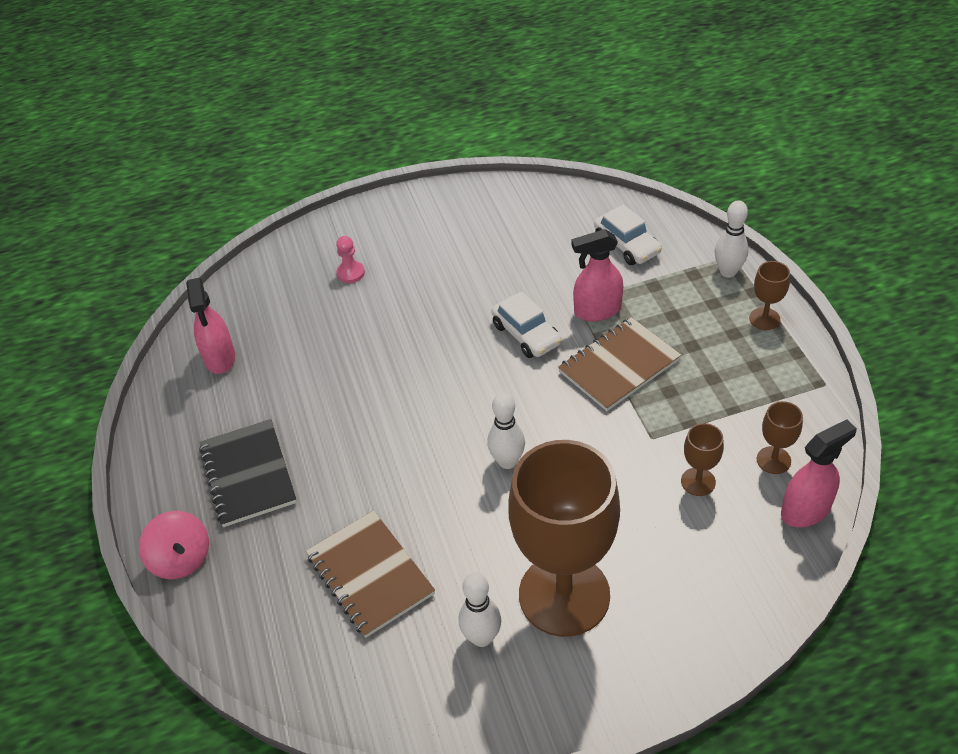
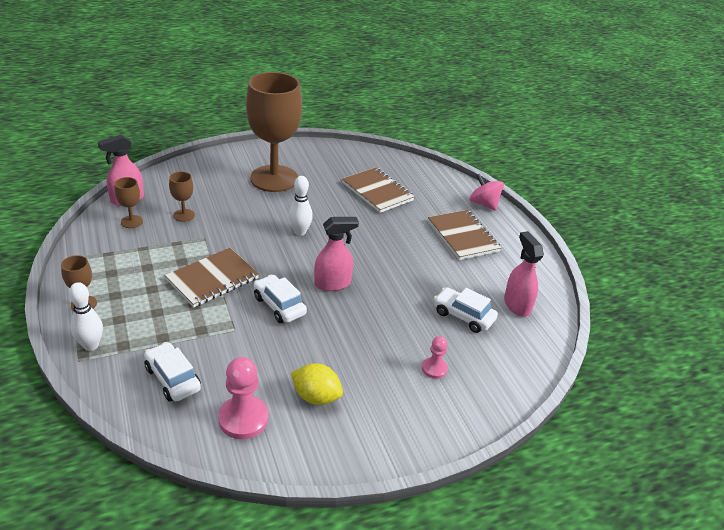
camera: 170 degrees right, 10 degrees down
(248, 475) = (463, 236): black notebook -> brown notebook
(296, 337) = (463, 316): none -> white car
(479, 238) = (316, 397): none -> yellow lemon
(482, 637) = (317, 168): white bowling pin -> none
(548, 216) = (243, 419): none -> pink pawn
(597, 311) = (218, 320): pink spray bottle -> pink spray bottle (333, 284)

